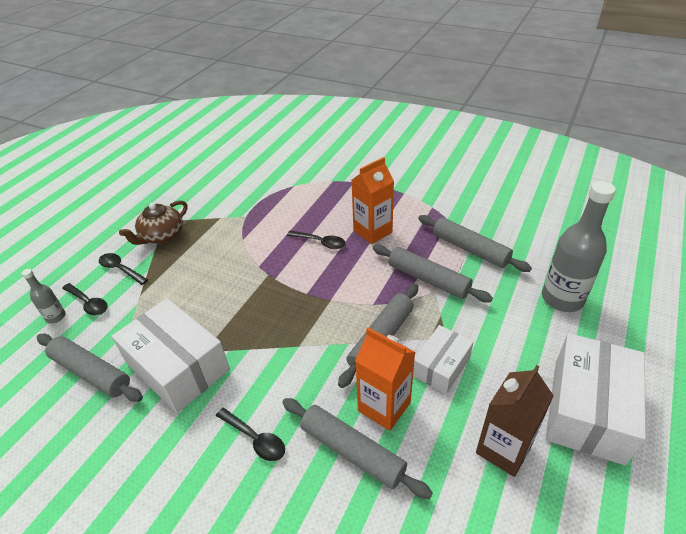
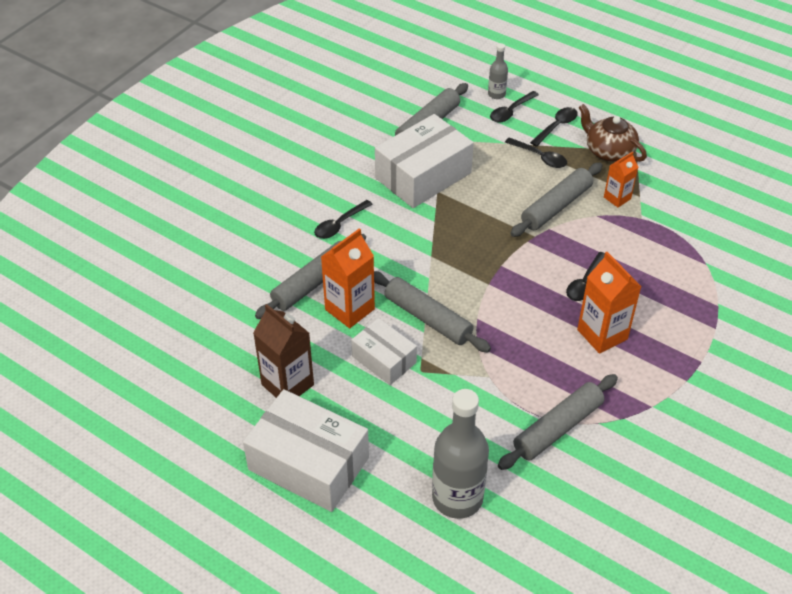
camera: 95 degrees right, 5 degrees up
(163, 277) = (540, 157): none -> black spoon
(222, 229) = (617, 198): none -> orange carton
(428, 279) = (508, 373): grey rolling pin -> grey rolling pin (556, 206)

